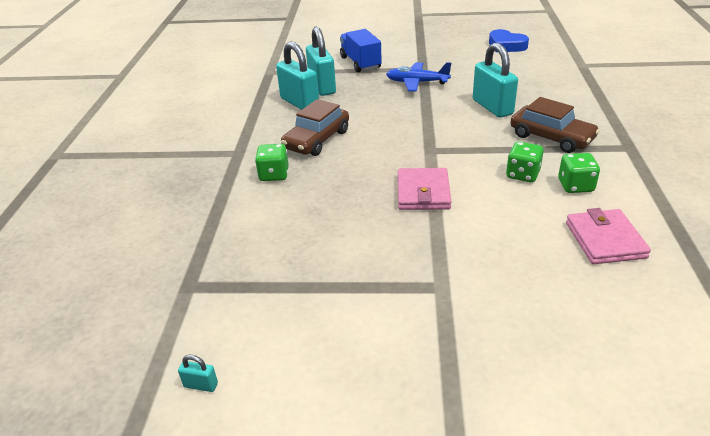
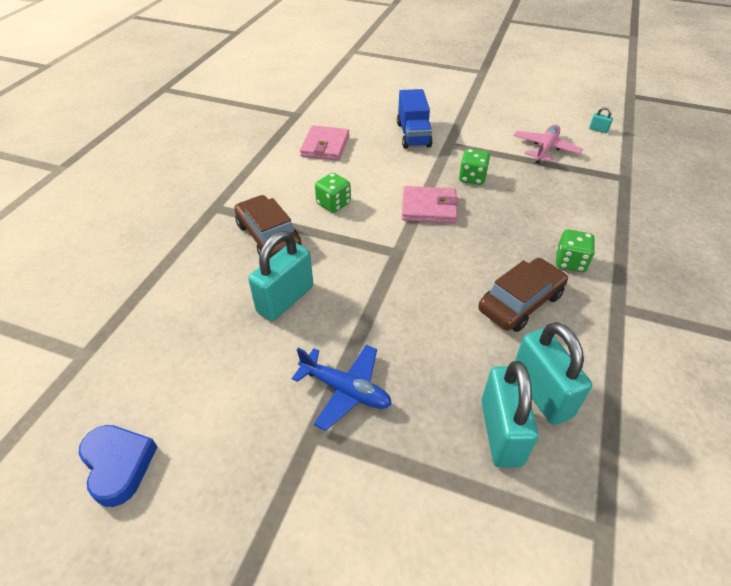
camera: 165 degrees left, 10 degrees up
(297, 313) = (545, 149): none -> pink plane
(360, 63) = (413, 501): blue truck -> blue truck (413, 135)
(423, 192) = (429, 208): pink wallet -> pink wallet turned 75 degrees clockwise
(492, 107) = (285, 299): turquoise padlock -> turquoise padlock turned 45 degrees clockwise
(575, 186) = (302, 184): green dice -> green dice (472, 178)

